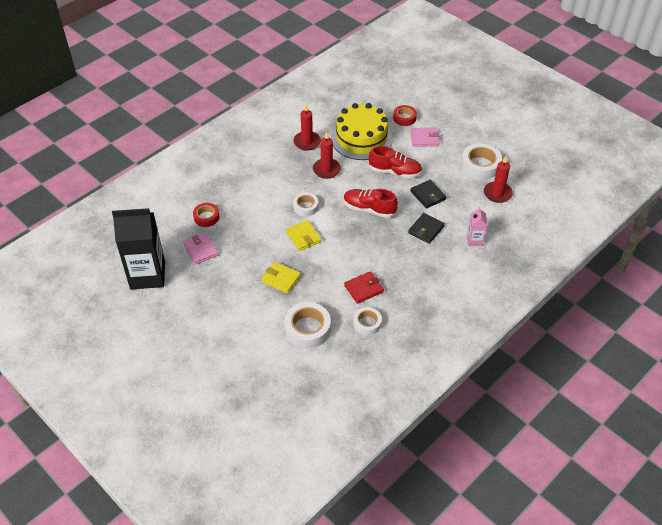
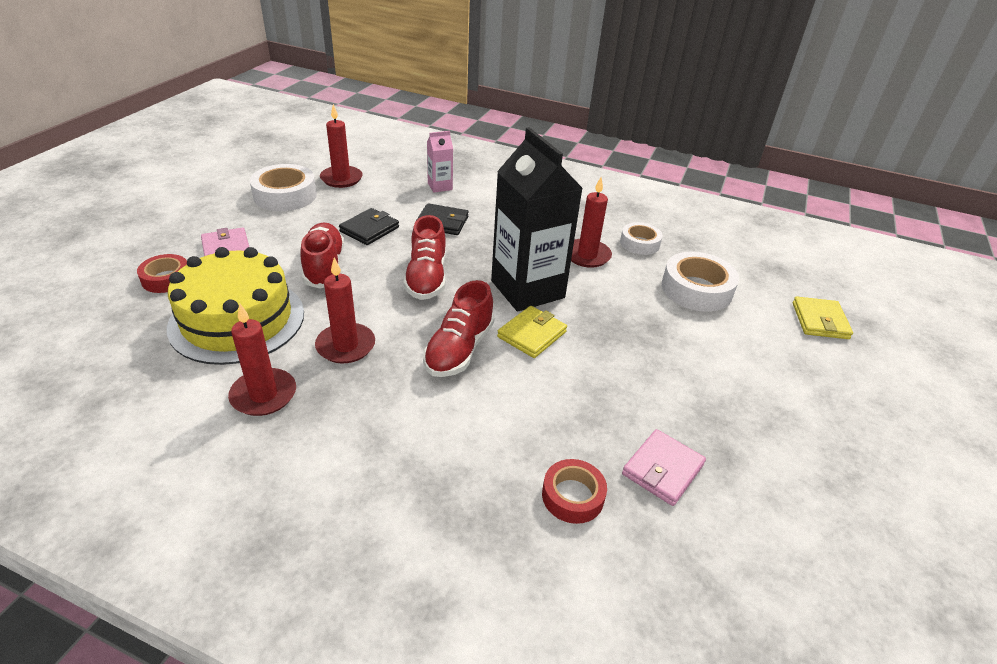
camera: 115 degrees left, 10 degrees down
(147, 275) = (795, 540): black carton -> black carton (527, 289)
(281, 279) = (637, 338): yellow wallet -> yellow wallet (820, 321)
(305, 207) = (459, 349): white tape -> red shoe
(364, 289) = (587, 255): red wallet -> red candle

